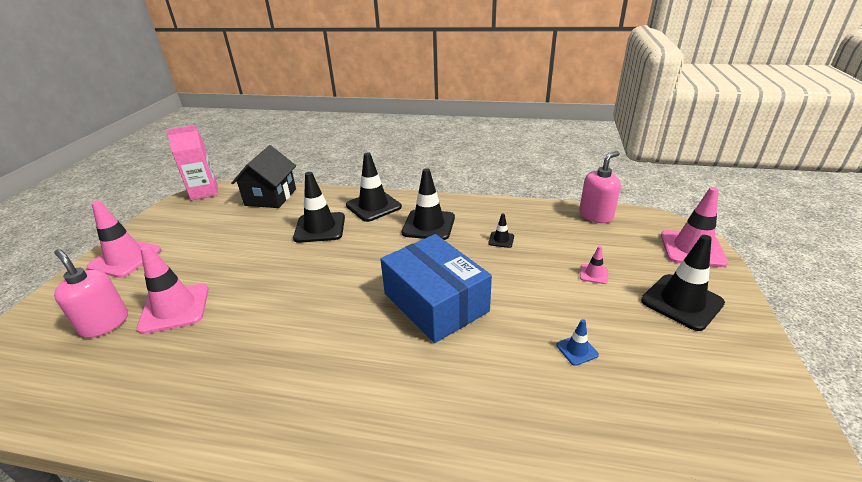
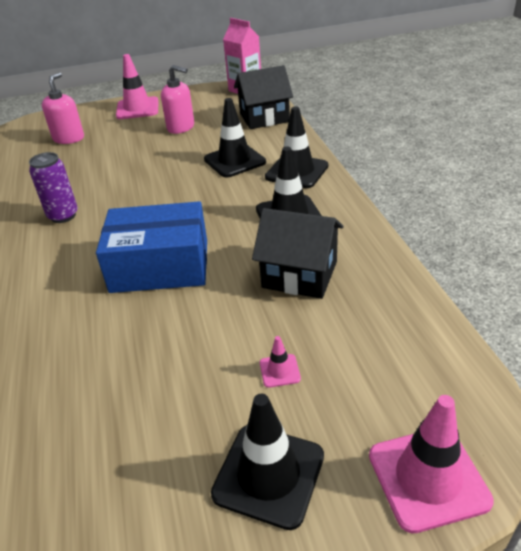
camera: 65 degrees right, 5 degrees up
(175, 308) = (94, 153): pink traffic cone -> none
(281, 355) = (63, 216): none -> purple can
(435, 302) = (160, 266): blue box -> blue box turned 60 degrees clockwise
(501, 240) = (299, 274): black traffic cone -> black house
(577, 350) = (130, 384): blue traffic cone -> none
(596, 215) = (434, 344): pink soap dispenser -> pink soap dispenser (181, 127)

